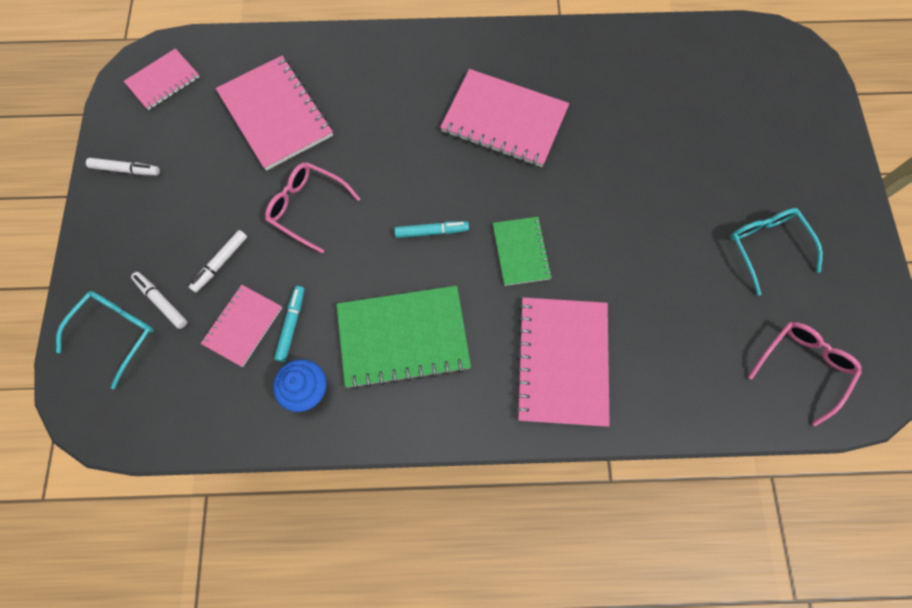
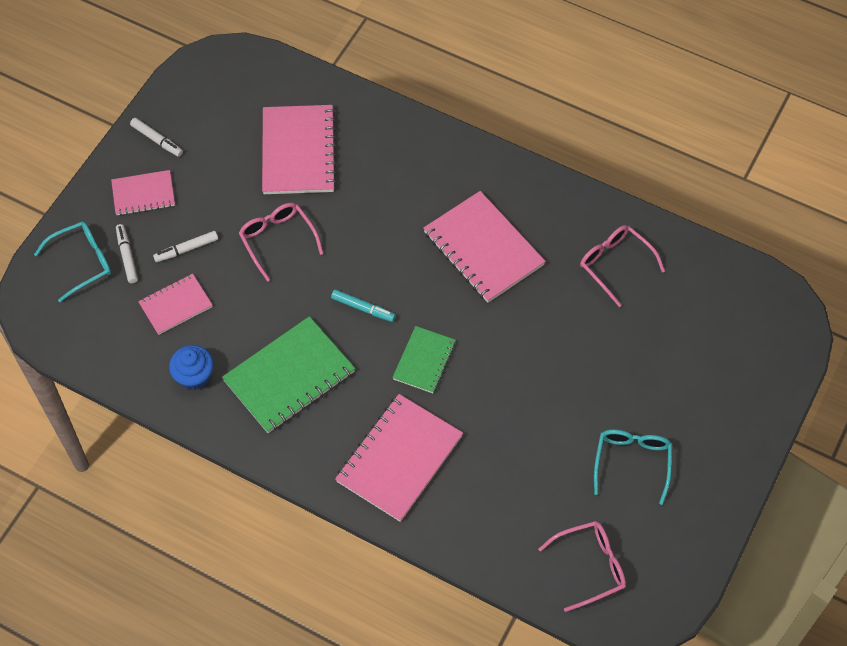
camera: 30 degrees right, 10 degrees down
(163, 81) = (226, 80): pink notebook -> pink notebook (143, 194)
(291, 325) = (211, 323): turquoise marker -> none
(403, 337) = (289, 376): green notebook -> green notebook turned 60 degrees counterclockwise
(625, 78) = (615, 264): none -> pink glasses

